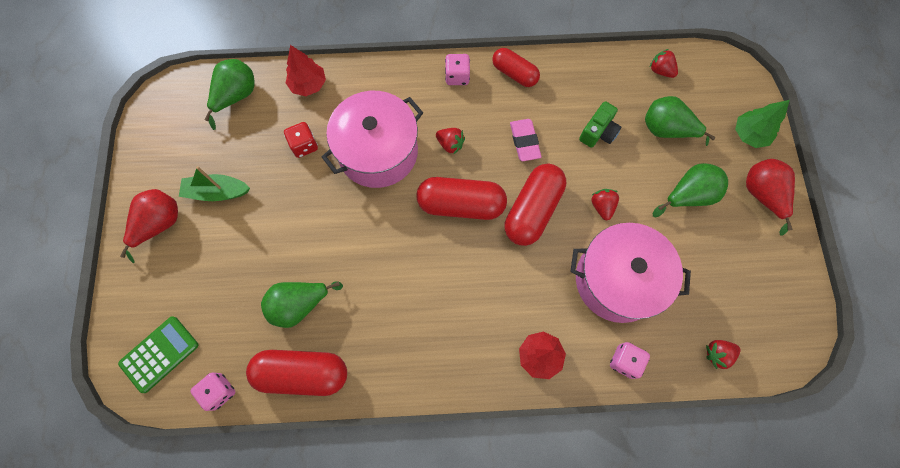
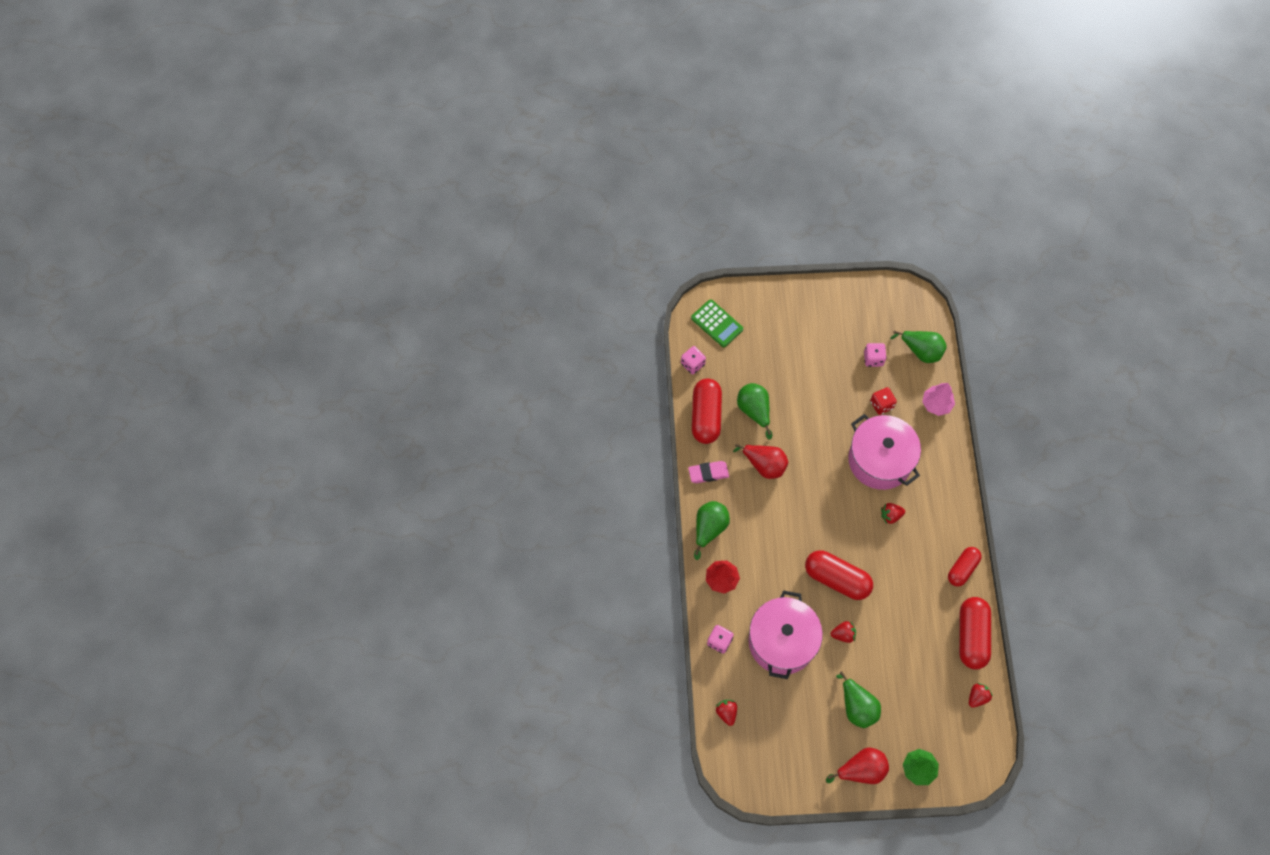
camera: 90 degrees right, 5 degrees down
(159, 224) = (810, 310): red pear -> red pear (764, 465)
(217, 192) = (838, 346): green boat -> none
(308, 85) = (936, 404): red tree -> pink tree
(450, 144) = (890, 515): red strawberry -> red strawberry turned 45 degrees clockwise
(457, 76) = (955, 521): pink dice -> pink dice (873, 359)
(461, 204) = (838, 524): red capsule -> red capsule (971, 636)
(524, 141) = (897, 575): pink eraser -> pink eraser (708, 473)
(598, 132) = (911, 636): green camera -> none
(666, 130) = (917, 695): green pear -> green pear (709, 528)

